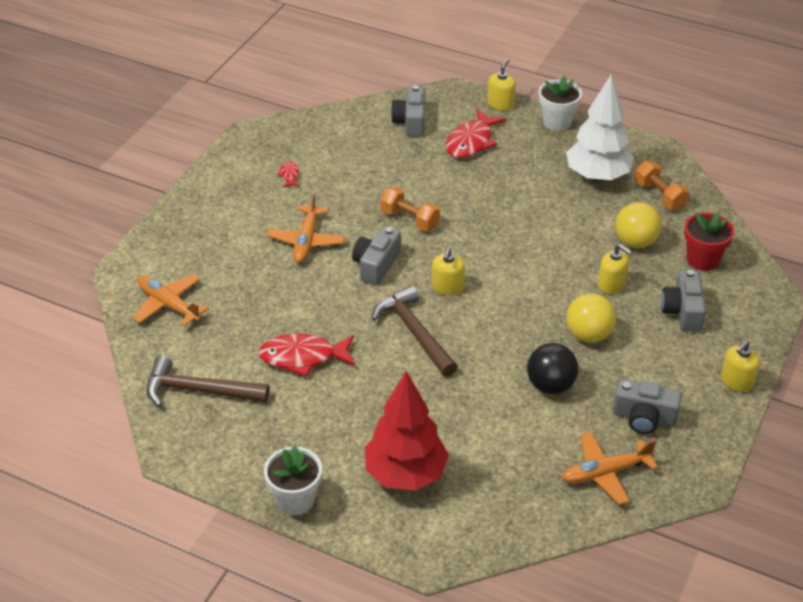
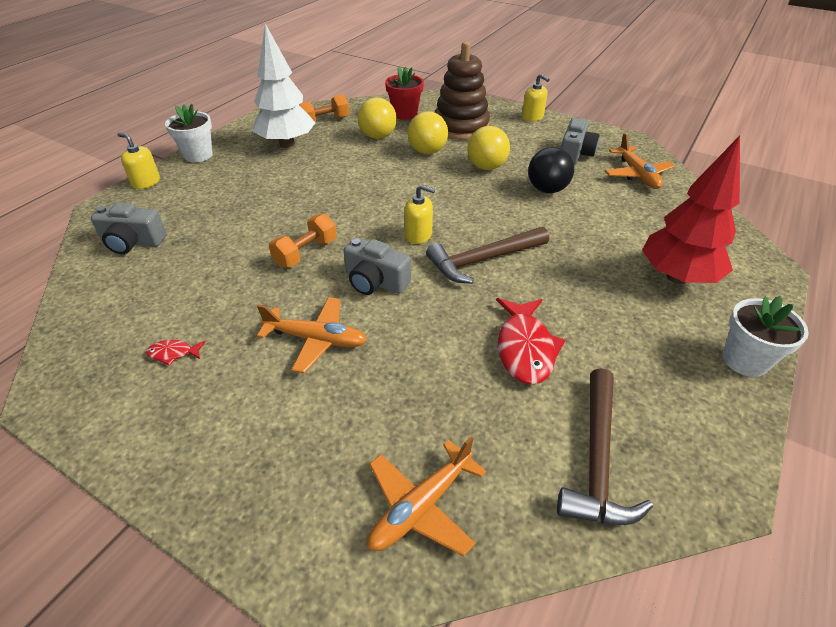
camera: 85 degrees left, 0 degrees up
(471, 142) = (196, 204): red fish -> none
(611, 284) = (427, 151): yellow soap dispenser -> yellow ball
(682, 311) = (461, 127): grey camera -> brown stacking toy

